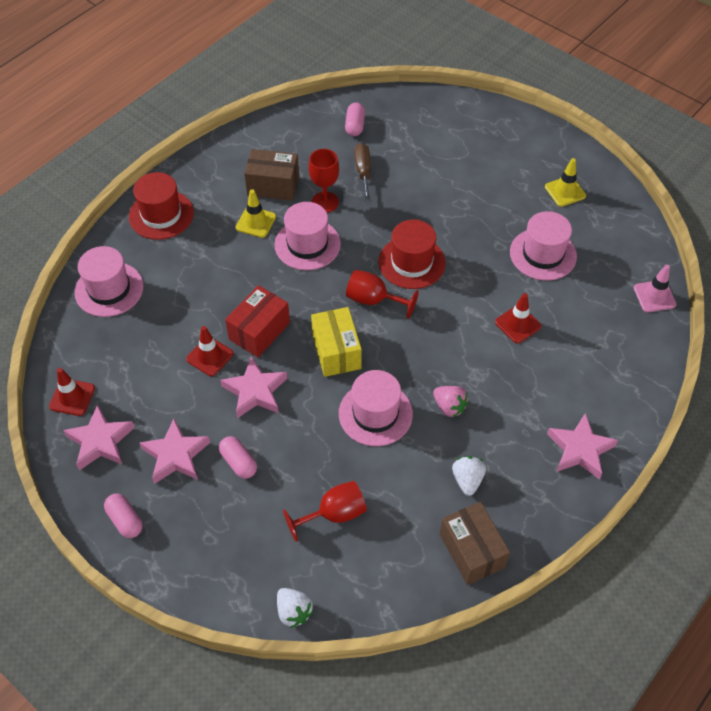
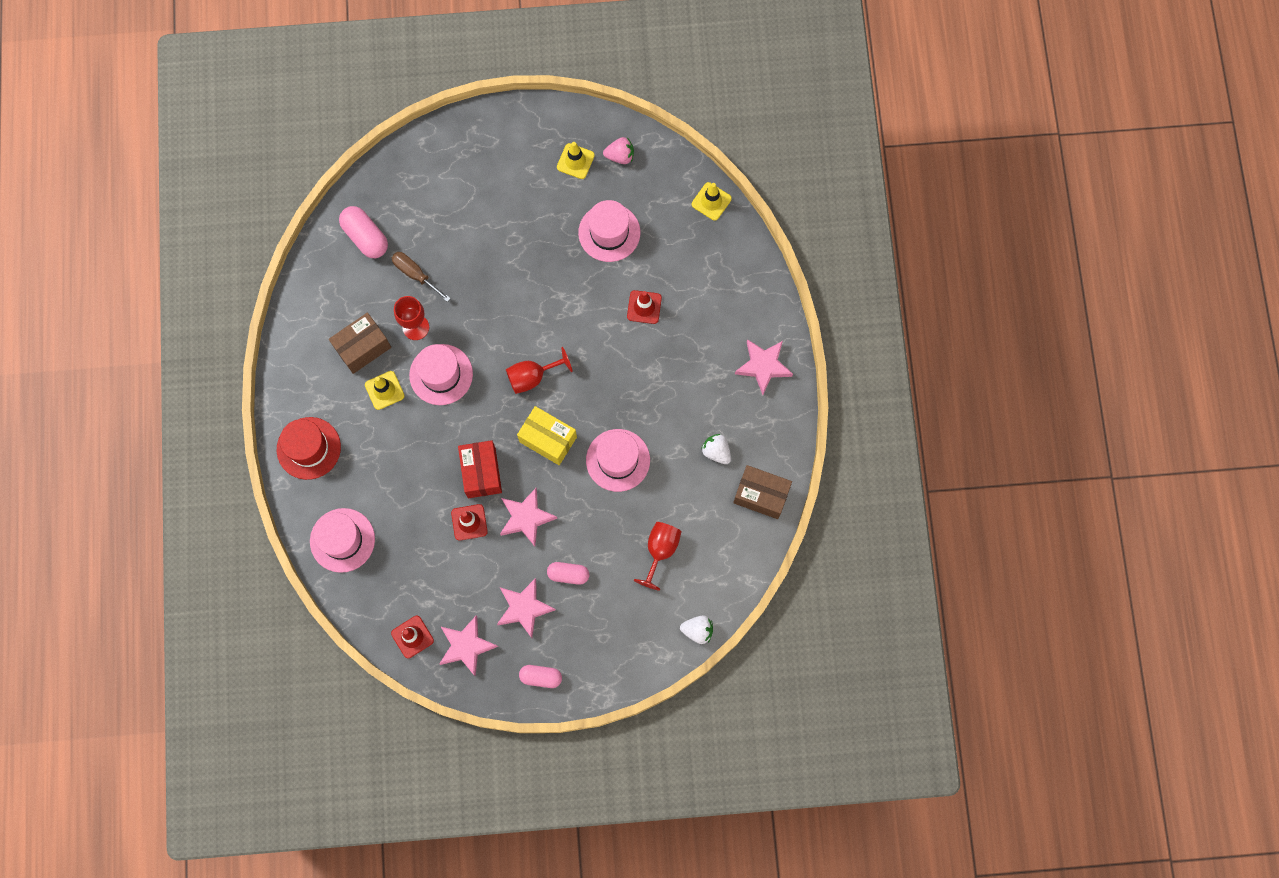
camera: 45 degrees left, 20 degrees up
(355, 126) = (365, 237): pink capsule -> pink capsule, size x1.50
(411, 262) = (528, 322): red hat -> none
(449, 407) = (658, 411): pink strawberry -> pink strawberry (620, 156)
(654, 296) = (711, 201): pink traffic cone -> yellow traffic cone

